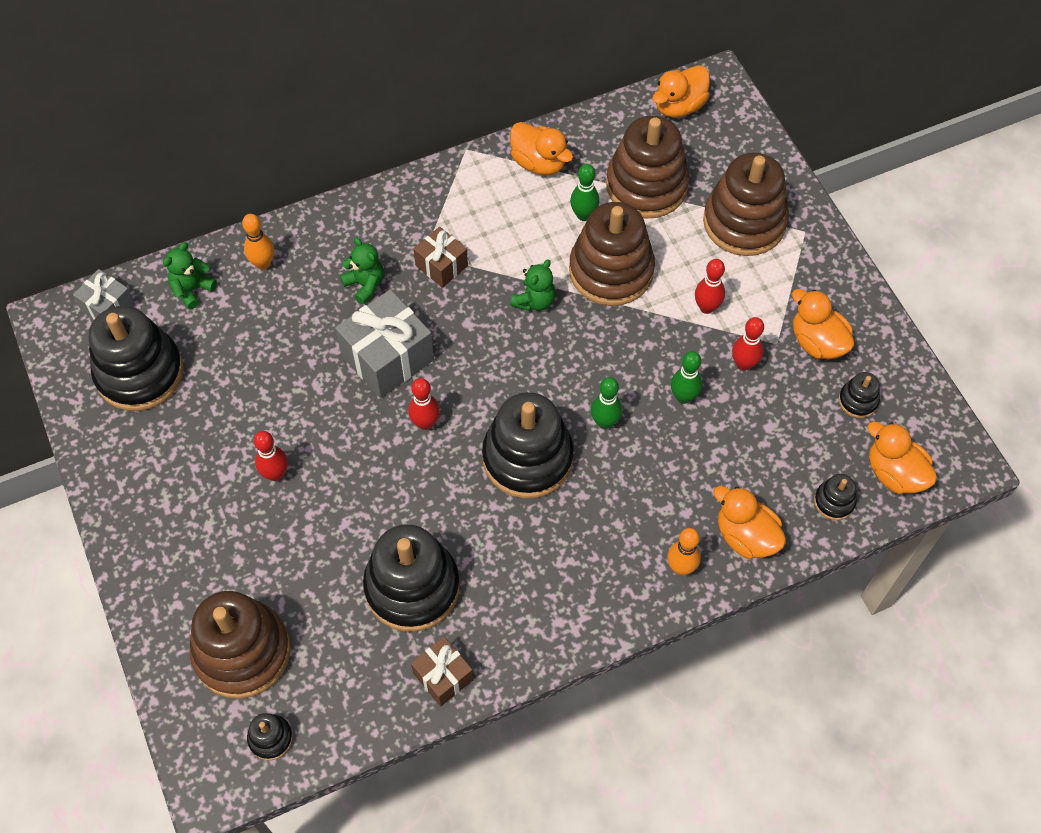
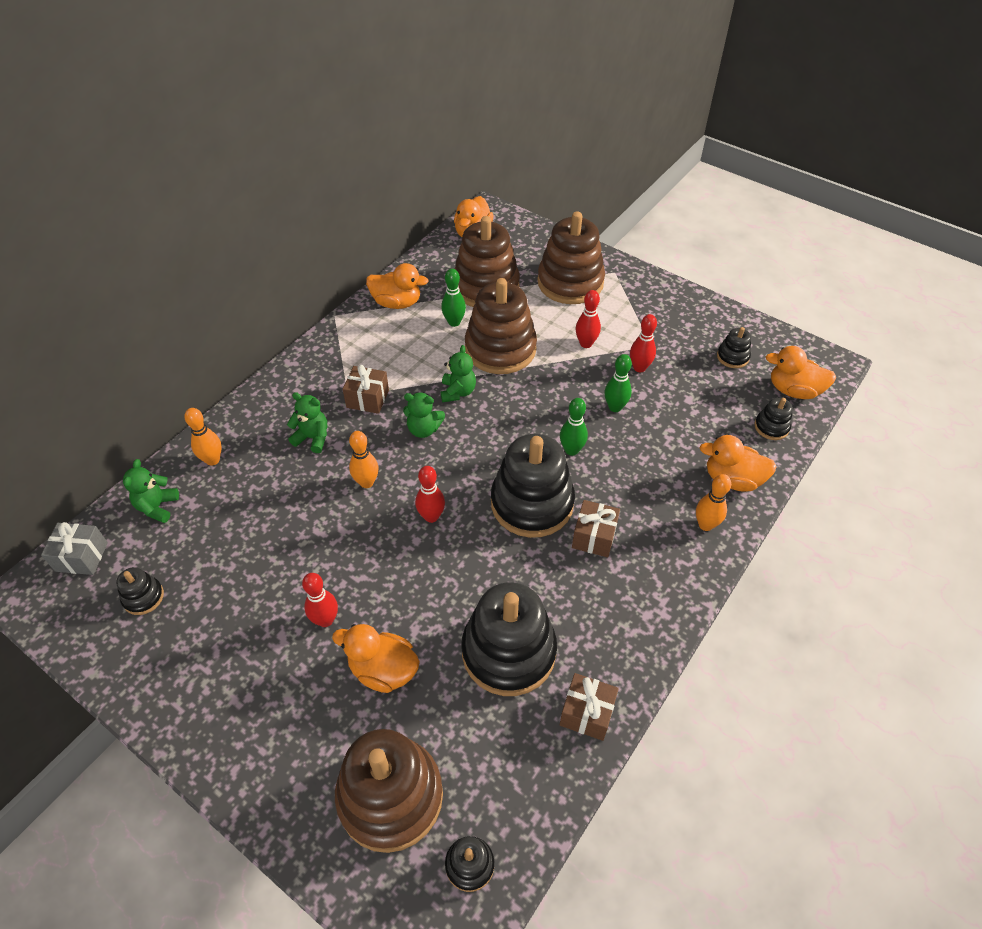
camera: 30 degrees left, 10 degrees down
(139, 373) = (143, 597): black stacking toy -> black stacking toy, size x0.45
(387, 357) = (366, 482): grey gift -> orange bowling pin
(475, 327) = (423, 429): none -> green teddy bear
(563, 522) = (594, 537): none -> brown gift
(817, 342) = (676, 333): orange duck -> orange duck (383, 670)

